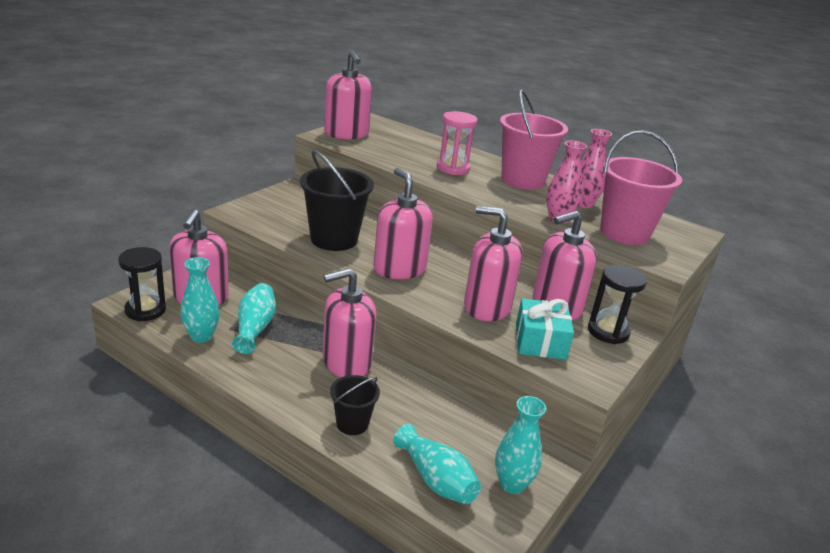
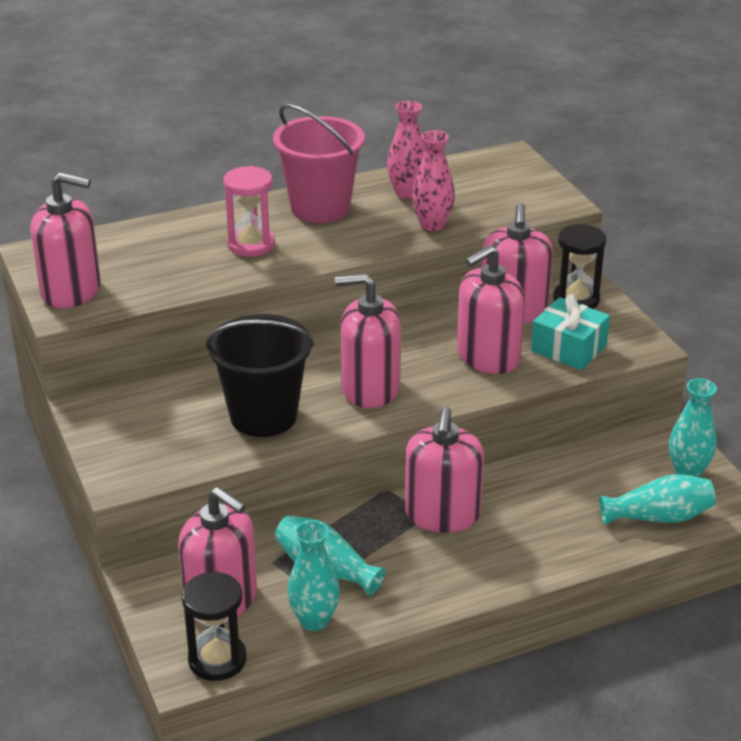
camera: 55 degrees left, 5 degrees up
(352, 424) = (550, 545): black bucket -> none
(624, 233) = (488, 197): pink bucket -> none

